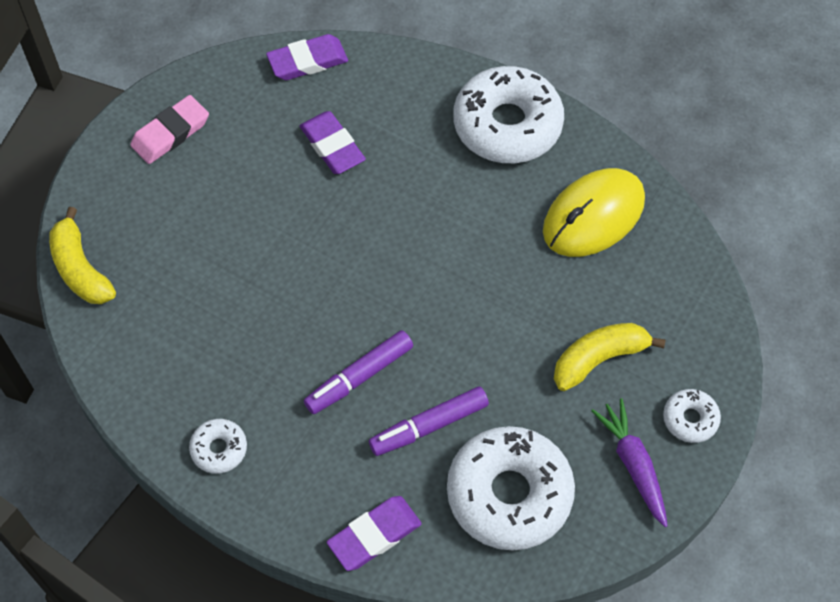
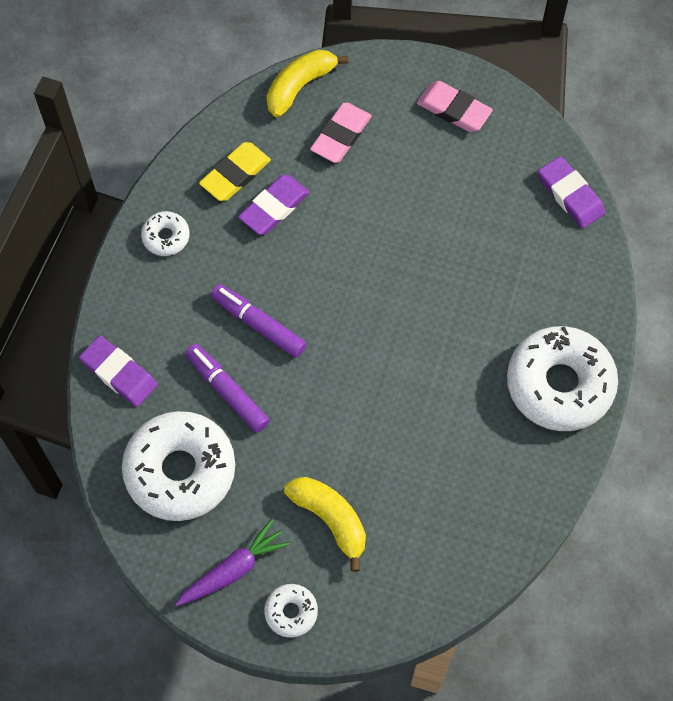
camera: 75 degrees right, 5 degrees up
(159, 244) = (341, 135): none -> pink eraser
(166, 359) = (235, 174): none -> yellow eraser
(332, 146) = (484, 241): purple eraser -> purple eraser (274, 207)
(593, 215) = (482, 484): yellow mouse -> none

